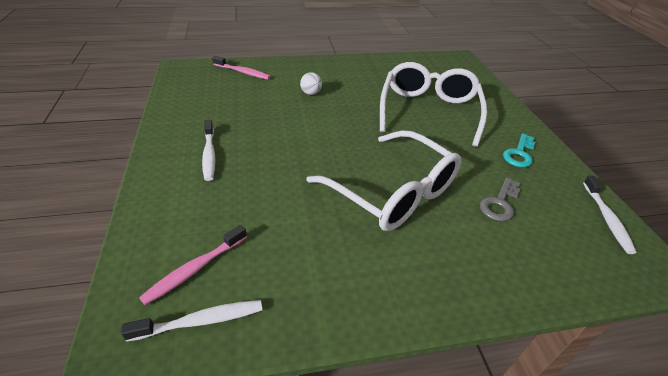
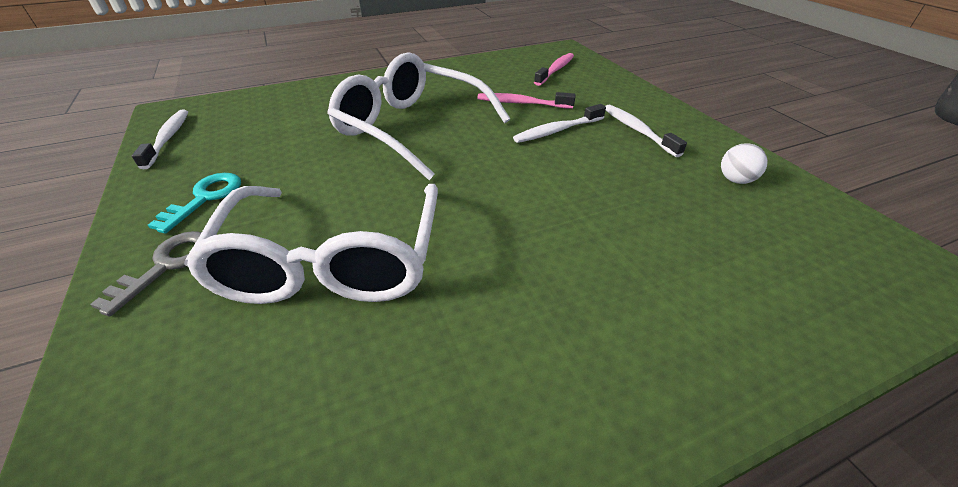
camera: 170 degrees right, 0 degrees up
(201, 321) = (529, 57): white toothbrush -> white toothbrush (557, 131)
(243, 72) = (797, 294): pink toothbrush -> pink toothbrush (521, 103)
(311, 93) = (594, 258): white ball -> white ball (735, 180)
(499, 203) = (288, 135): grey key -> grey key (166, 265)

